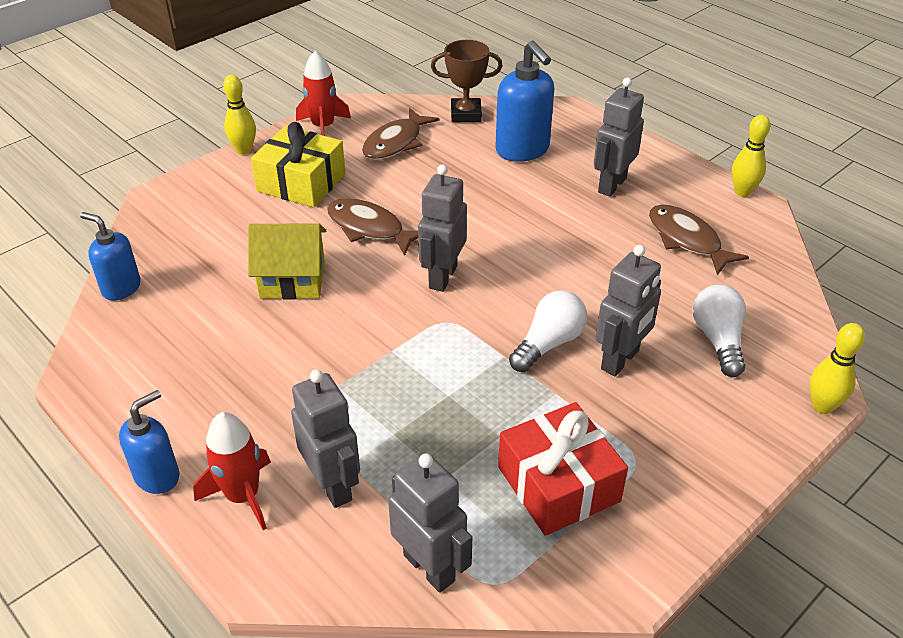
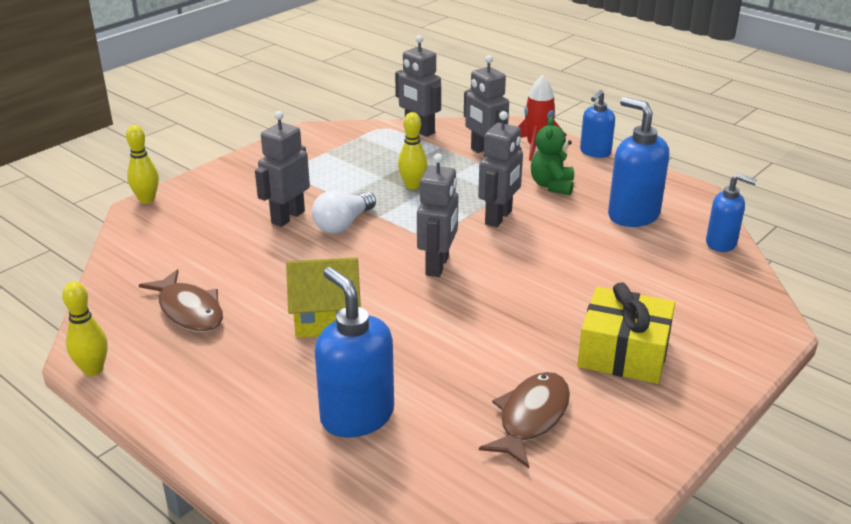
camera: 175 degrees right, 10 degrees down
(190, 337) = (633, 215): none -> blue soap dispenser
(244, 150) = (725, 394): yellow bowling pin -> yellow bowling pin (412, 185)
(262, 399) = (552, 186): none -> green teddy bear
(292, 280) = (575, 257): yellow house -> yellow house (326, 319)
(323, 127) = (643, 439): red rocket -> none
(369, 228) = (522, 305): brown fish -> none
(466, 114) = (442, 478): brown trophy -> none
(558, 484) = (344, 159): red gift -> none
(611, 185) = (250, 370): grey robot -> grey robot (499, 218)
(718, 340) = (203, 232): white light bulb -> none

